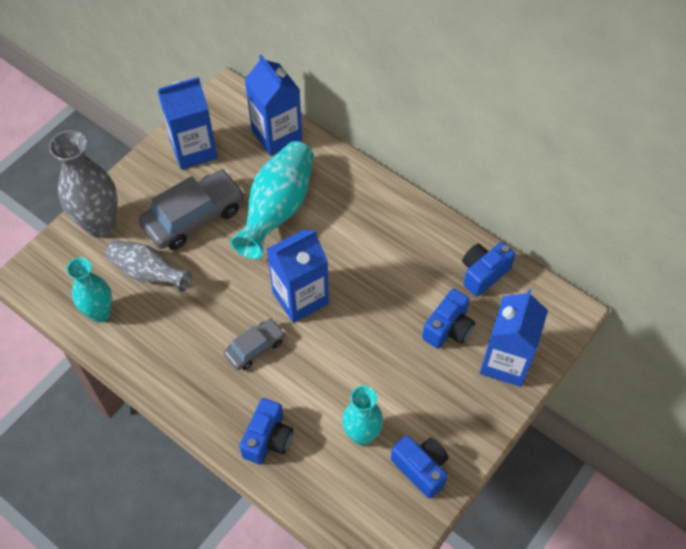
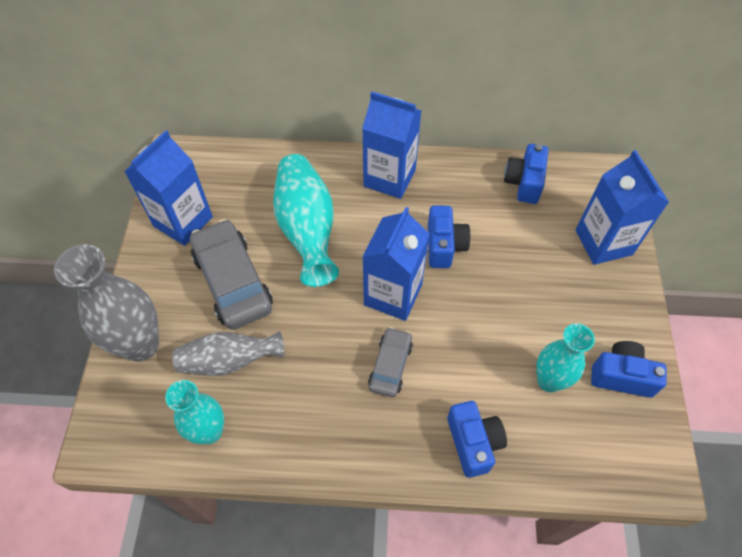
camera: 35 degrees left, 0 degrees up
(194, 217) = (233, 281): grey car -> grey car turned 45 degrees counterclockwise
(277, 135) = (253, 167): blue carton -> blue carton (389, 178)
(448, 328) = (537, 243): blue camera -> blue camera (444, 246)

